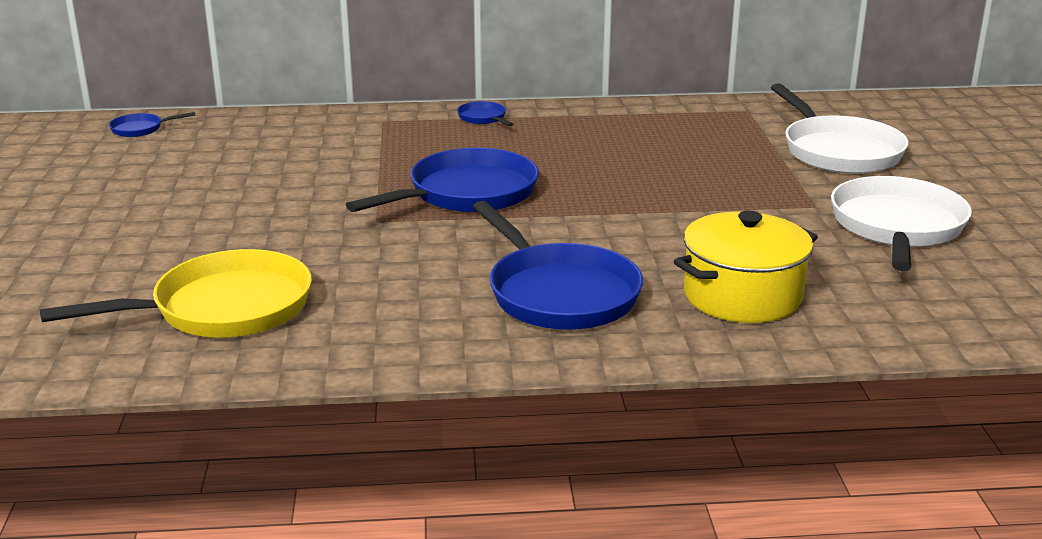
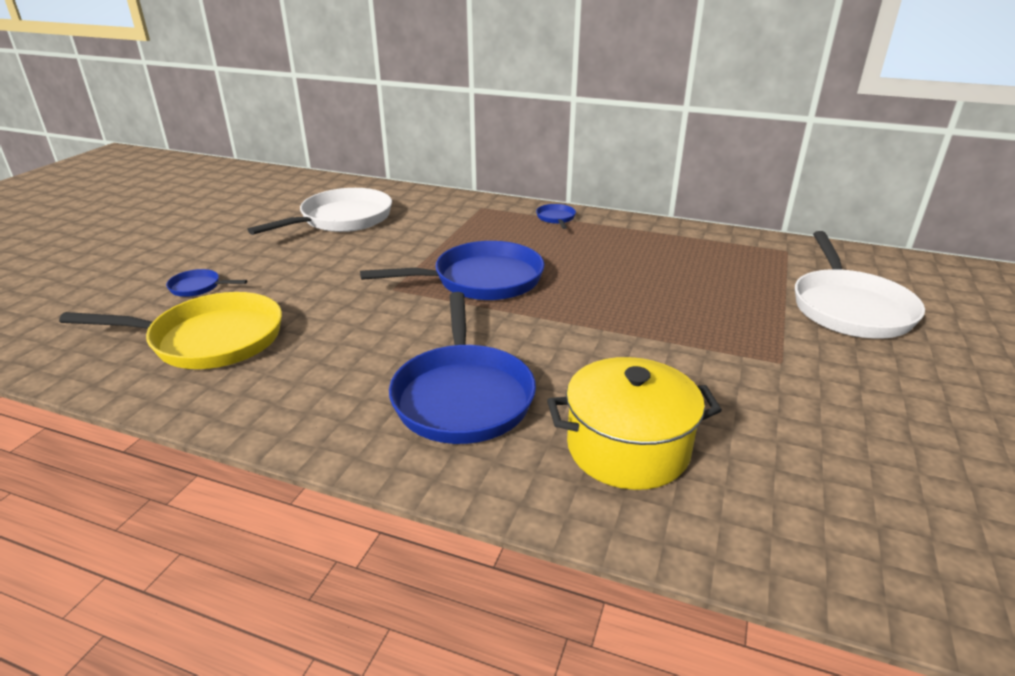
camera: 25 degrees right, 5 degrees up
(140, 129) = (321, 186): blue pan -> blue pan (198, 287)
(897, 227) = (856, 409): white pan -> white pan (341, 219)

